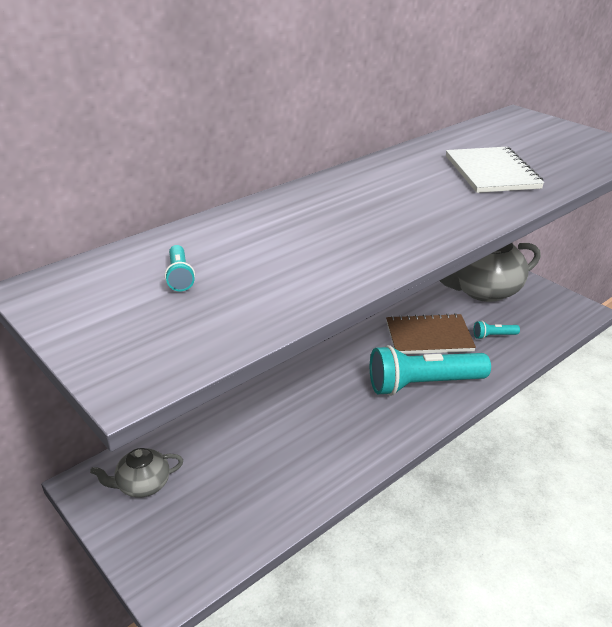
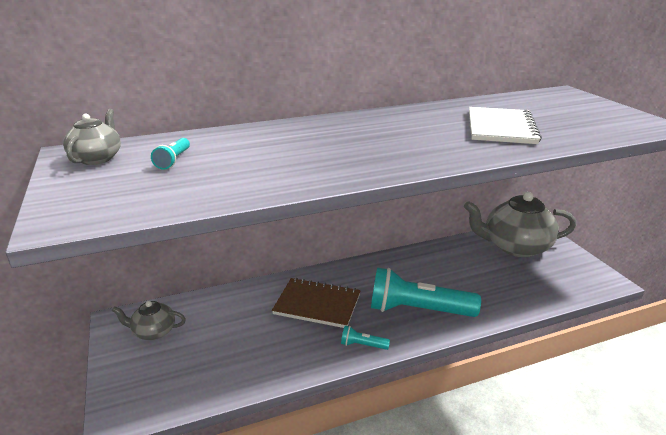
camera: 20 degrees right, 5 degrees down
(79, 291) = (97, 158): none -> grey teapot
(429, 336) = (445, 273): brown notebook -> brown notebook (317, 304)
(493, 336) = (505, 284): turquoise flashlight -> turquoise flashlight (362, 345)

